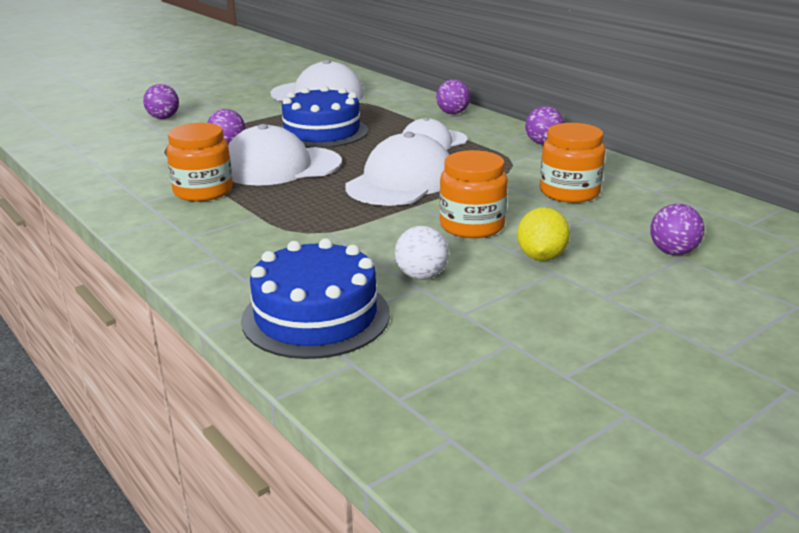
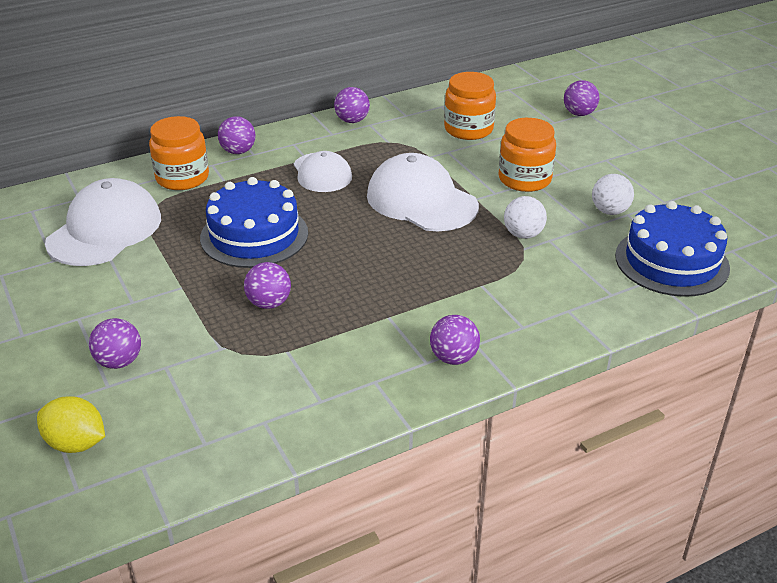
camera: 80 degrees left, 10 degrees up
(147, 211) = (453, 358): none -> purple ball
(203, 191) = (409, 320): orange jar -> orange jar (182, 178)
(281, 166) = (354, 267): white cap -> none
(353, 230) = (523, 234): none -> white ball
(541, 257) = (582, 160): yellow lemon -> yellow lemon (76, 443)

